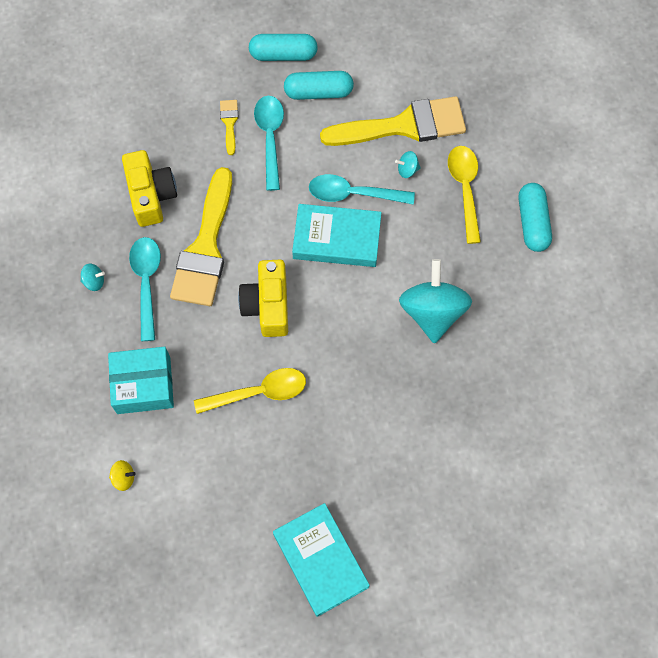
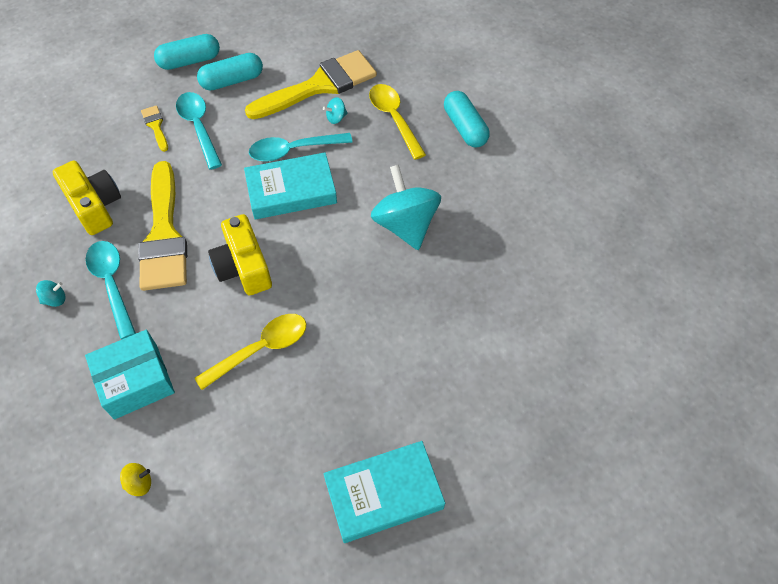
camera: 20 degrees left, 10 degrees down
(320, 560) = (384, 494): turquoise book -> turquoise book turned 60 degrees counterclockwise

